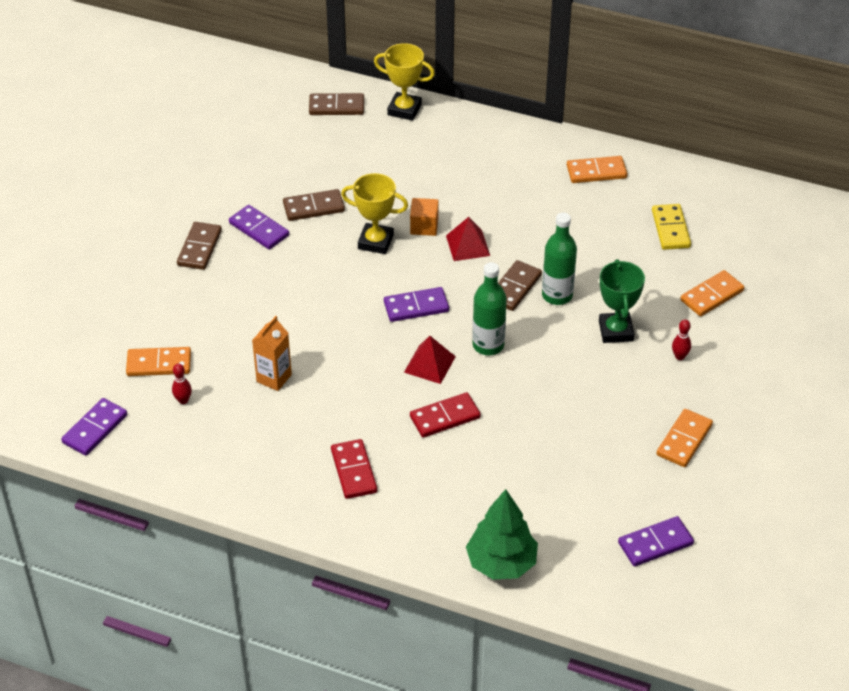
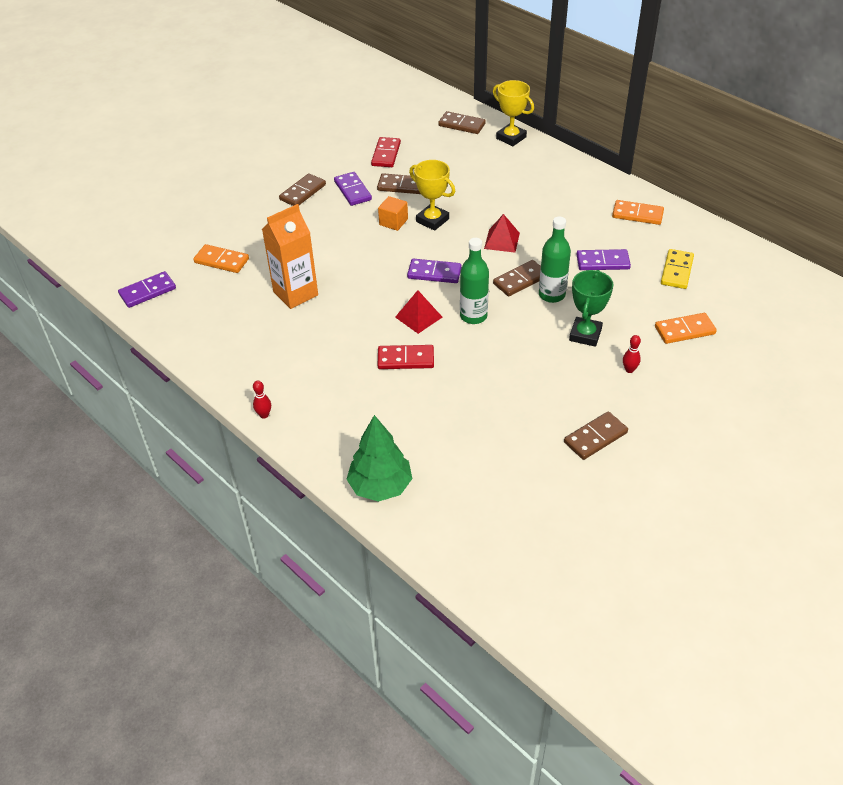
camera: 25 degrees right, 0 degrees up
(183, 400) = (221, 290): red bowling pin -> red bowling pin (264, 415)
(274, 378) = (295, 293): orange carton -> orange carton, size x1.57
(354, 471) = (310, 377): red domino -> red domino (386, 154)
(424, 226) = (476, 219): orange cube -> orange cube (393, 222)
(655, 543) = (521, 515): purple domino -> purple domino (602, 262)
(684, 440) = (595, 437): orange domino -> brown domino

